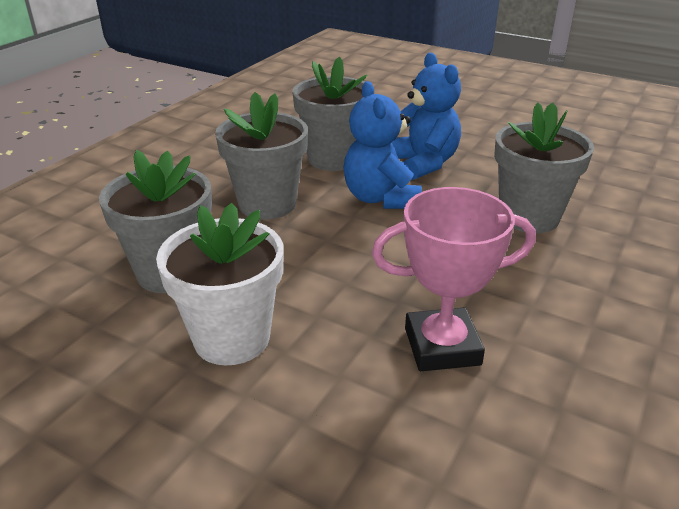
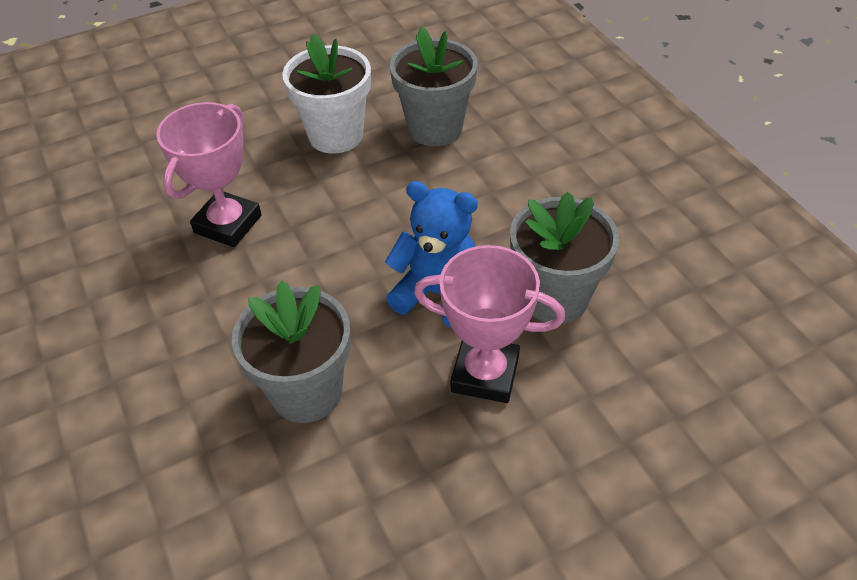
camera: 125 degrees right, 15 degrees up
(267, 204) = (494, 210): grey flower pot -> none
(423, 163) = (485, 374): blue teddy bear -> pink trophy

